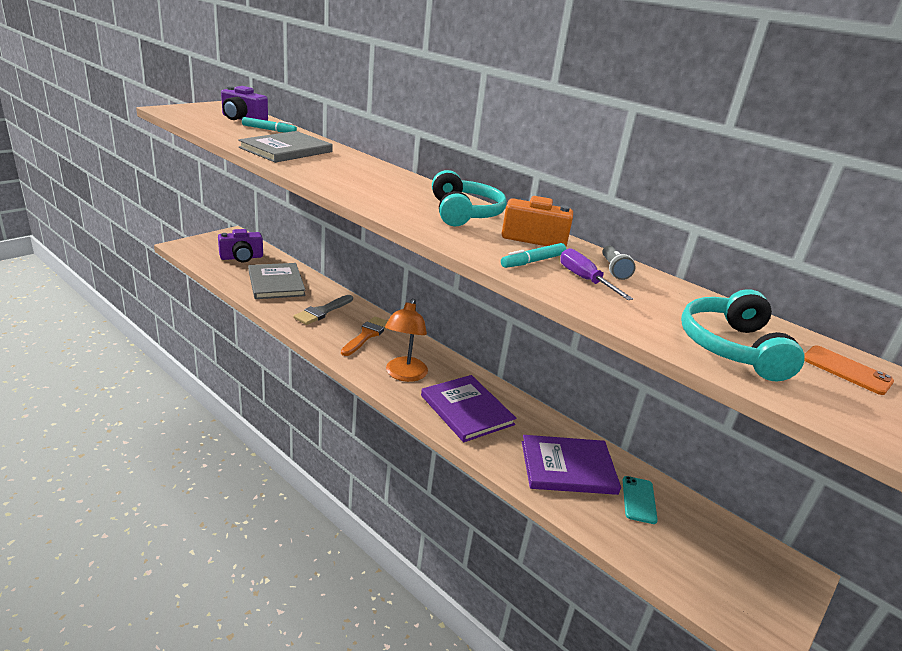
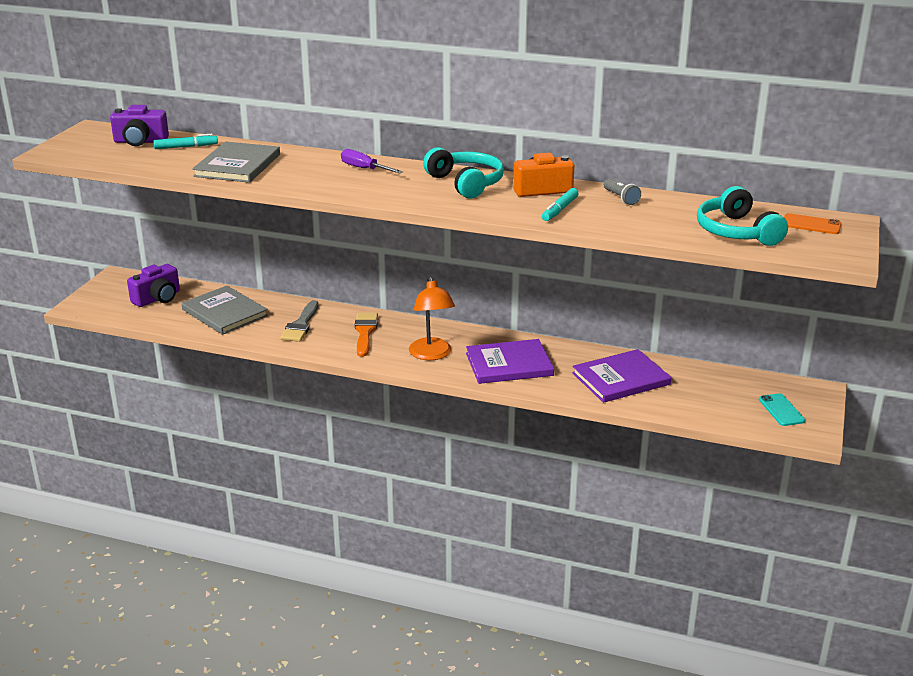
camera: 20 degrees left, 0 degrees up
(466, 410) = (509, 364): purple book -> purple book turned 45 degrees counterclockwise
(584, 279) = (608, 213): purple screwdriver -> purple screwdriver (364, 169)
(639, 500) = (687, 383): turquoise phone -> turquoise phone (781, 410)

